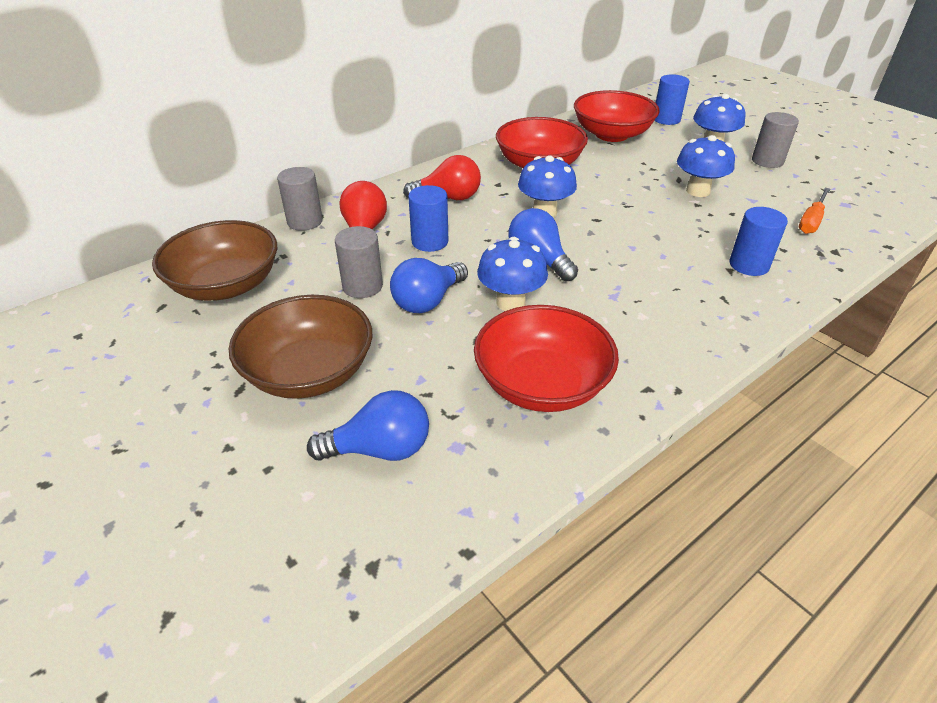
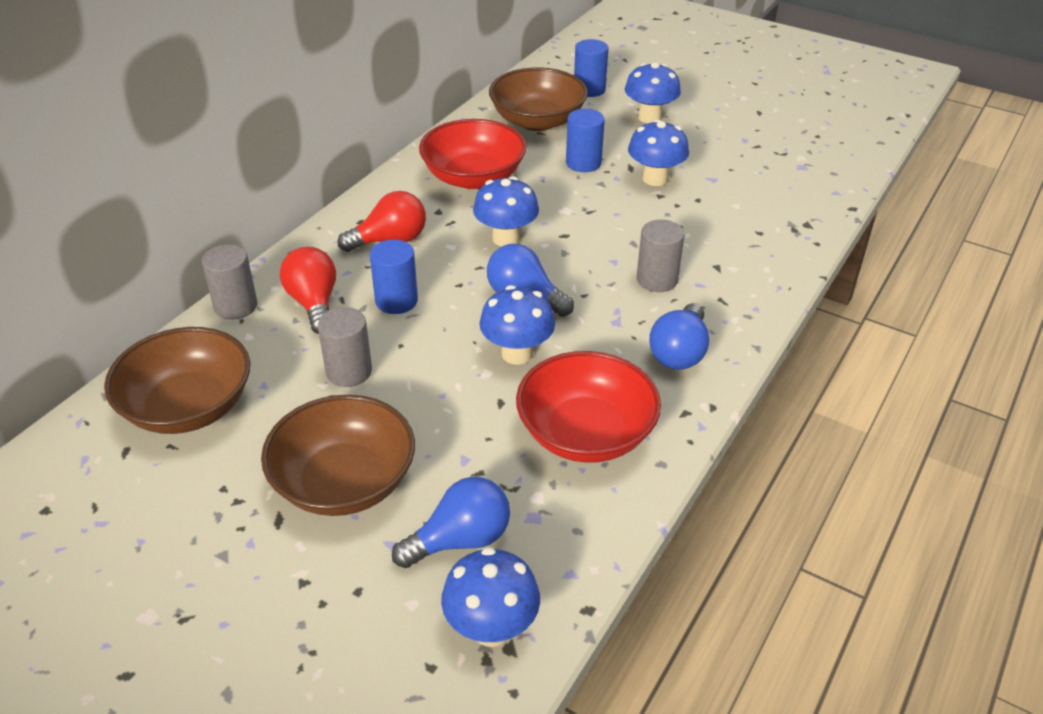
camera: 20 degrees left, 0 degrees up
(365, 541) = (491, 628): none -> blue mushroom
(428, 301) = (429, 372): blue light bulb -> blue light bulb (679, 352)
(611, 134) = (537, 121): red bowl -> brown bowl
(749, 265) = (733, 257): blue cylinder -> blue cylinder (583, 163)
(767, 161) = (712, 127): grey cylinder -> grey cylinder (657, 280)
(811, 221) = (775, 193): orange screwdriver -> none

